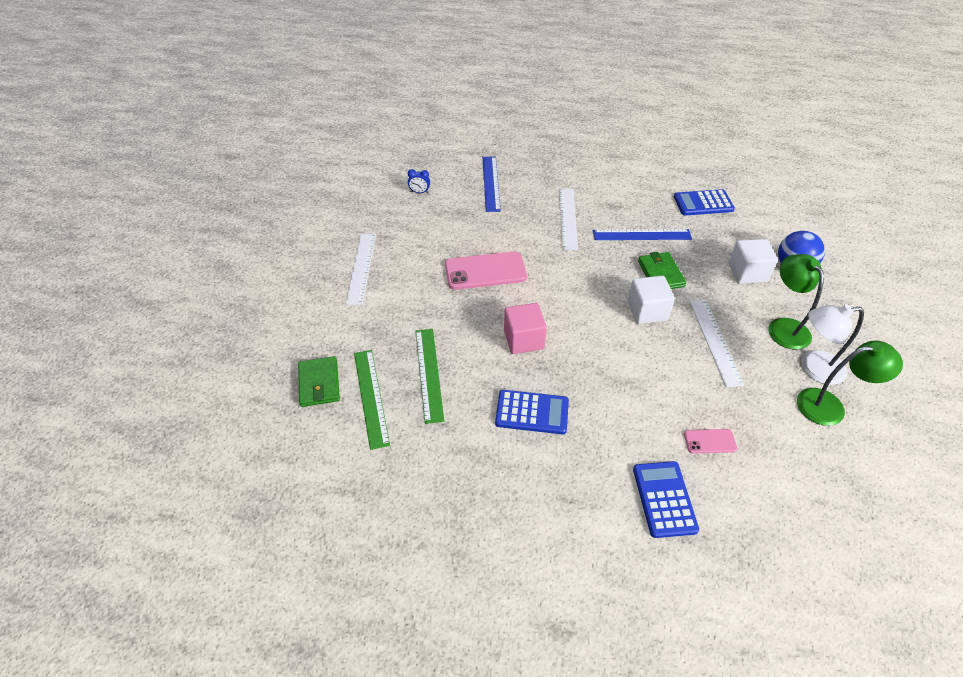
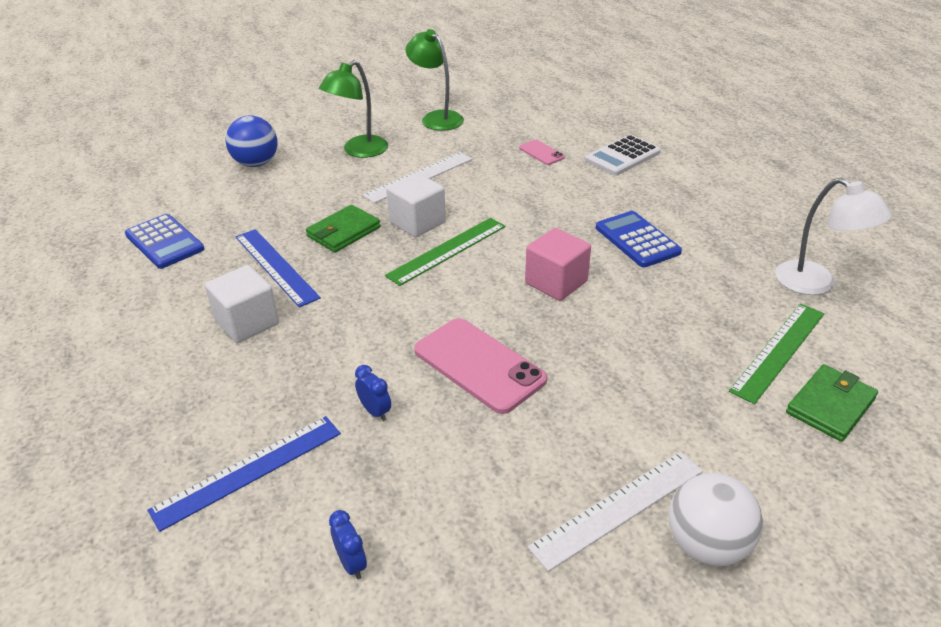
camera: 125 degrees left, 10 degrees down
(318, 281) = (706, 545): none -> white ball
(429, 374) = (690, 325): green ruler -> green ruler (447, 250)
(489, 226) = (375, 411): none -> blue clock
(568, 218) = (287, 339): white ruler -> none
(664, 499) = (622, 156): blue calculator -> white calculator
(747, 273) = (290, 184): white cube -> white cube (247, 322)
(813, 368) = (400, 130): white lamp -> white lamp (816, 284)

